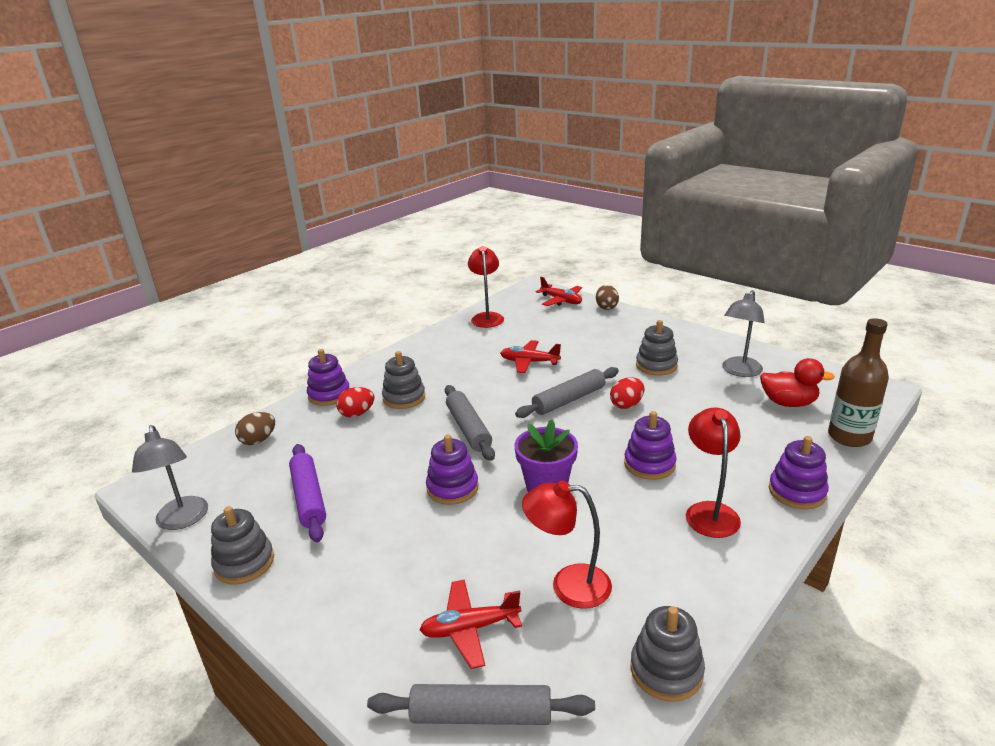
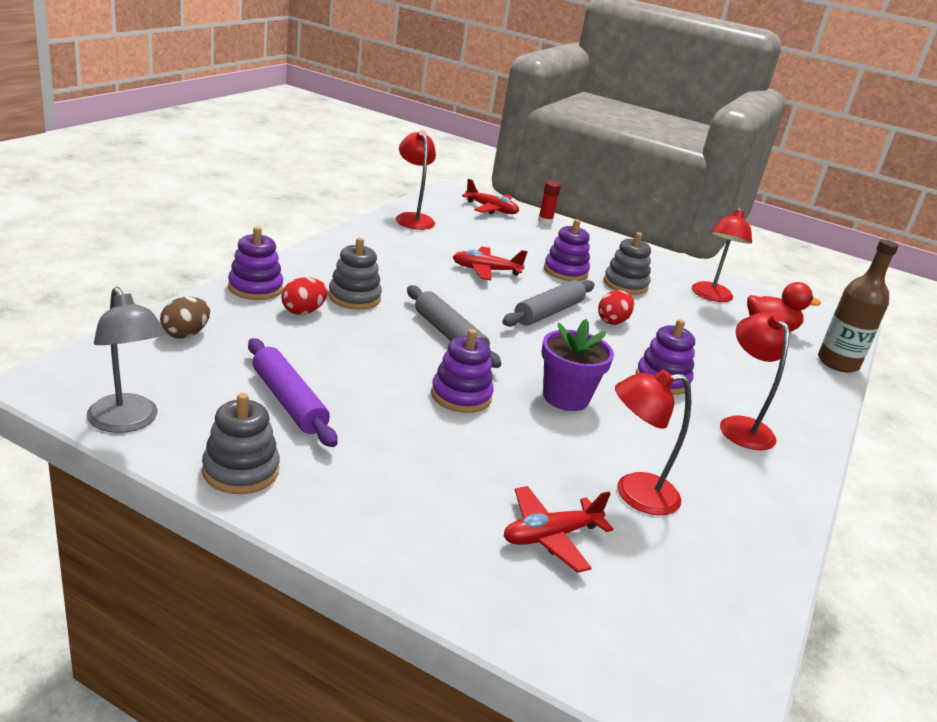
camera: 20 degrees left, 0 degrees up
(481, 715) = (603, 618): grey rolling pin -> none
(606, 307) = (545, 221): brown egg -> red glue stick
(666, 670) = (765, 570): grey stacking toy -> none
(739, 371) = (711, 296): grey lamp -> red lamp
(797, 492) = (813, 410): purple stacking toy -> purple stacking toy (565, 271)

